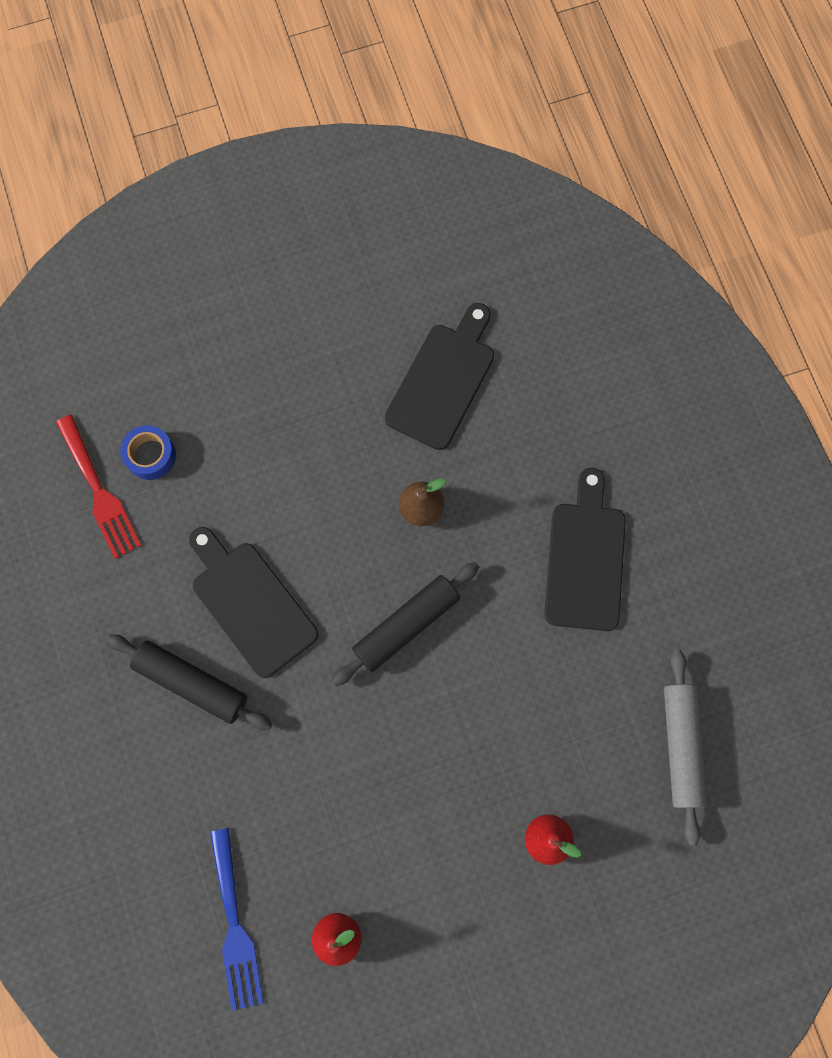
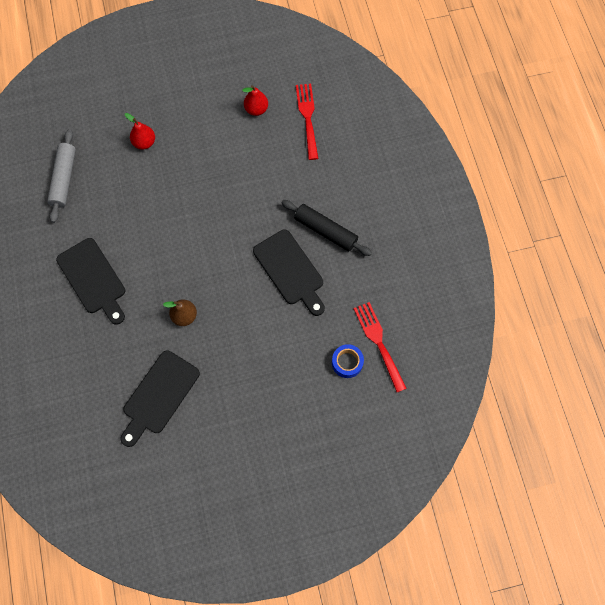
camera: 175 degrees left, 5 degrees down
(234, 925) = (307, 118): blue fork -> red fork
(406, 625) = (202, 251): black rolling pin -> none
(585, 559) = (93, 279): black cutting board -> black cutting board turned 45 degrees counterclockwise

